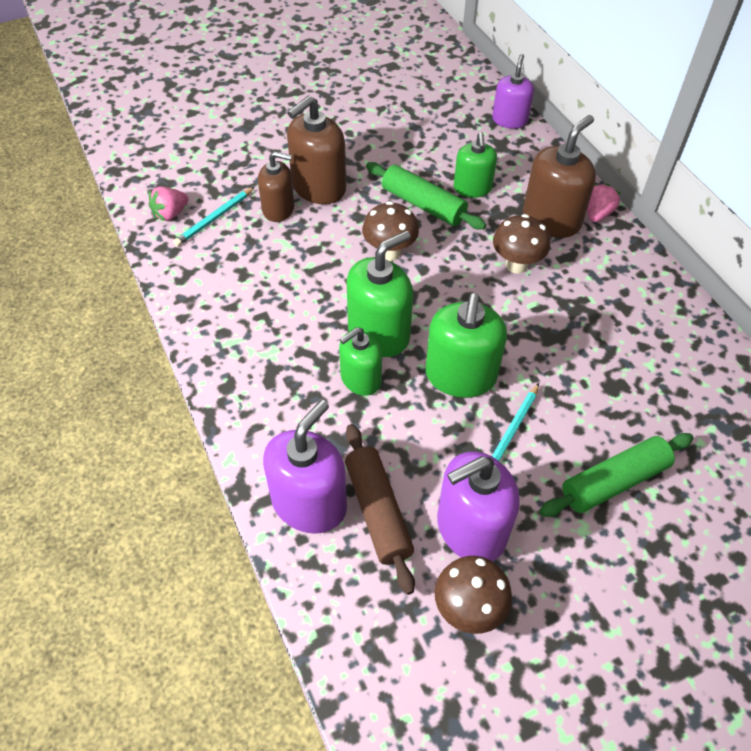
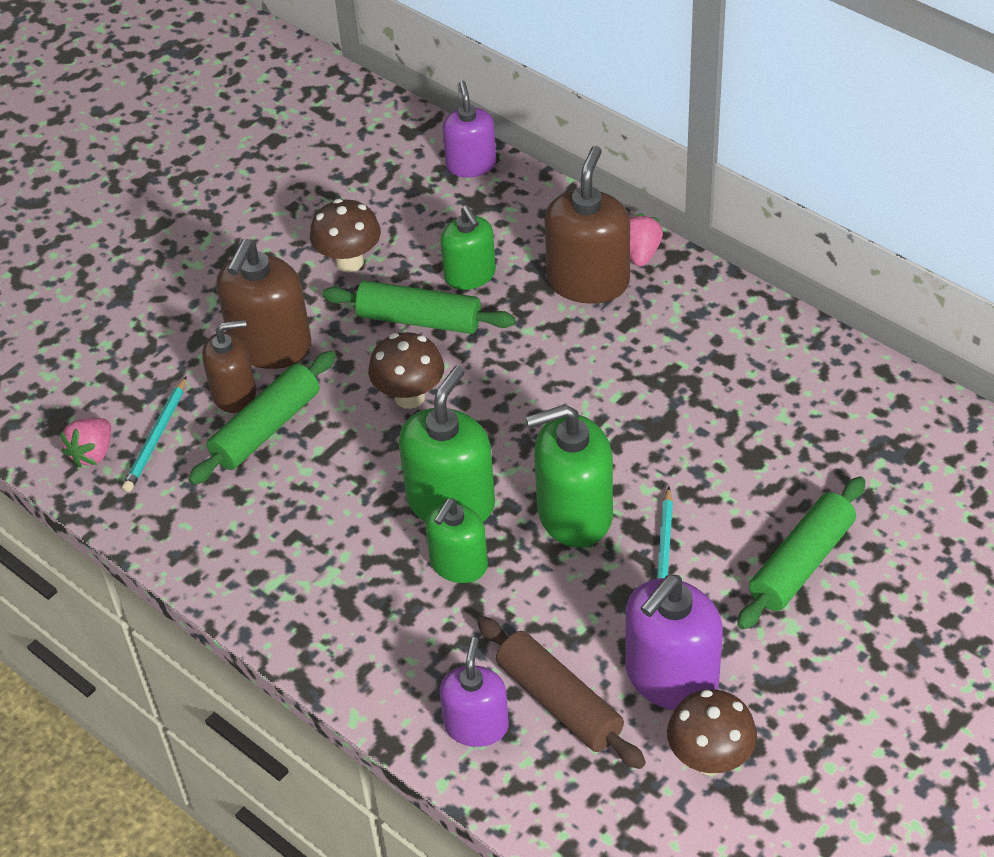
camera: 20 degrees left, 5 degrees down
(285, 238) = (266, 428): none -> green rolling pin
(309, 503) = (476, 725): purple soap dispenser -> purple soap dispenser, size x0.65
(460, 376) = (574, 514): green soap dispenser -> green soap dispenser turned 90 degrees clockwise
(516, 265) = (573, 354): brown mushroom -> brown mushroom (349, 262)

